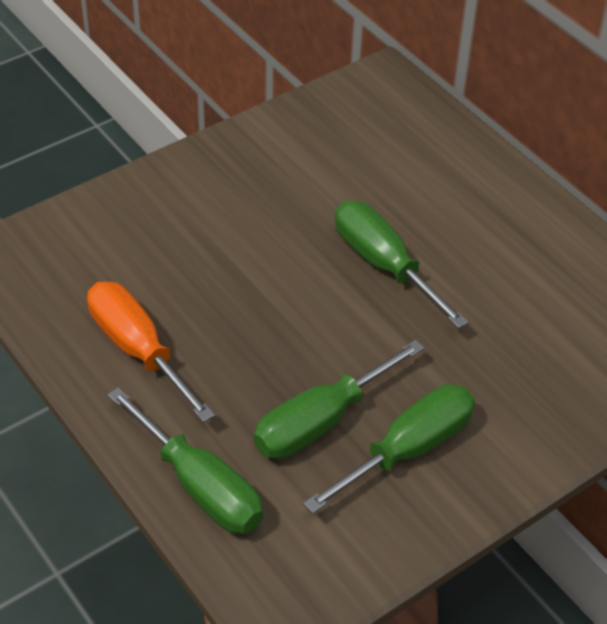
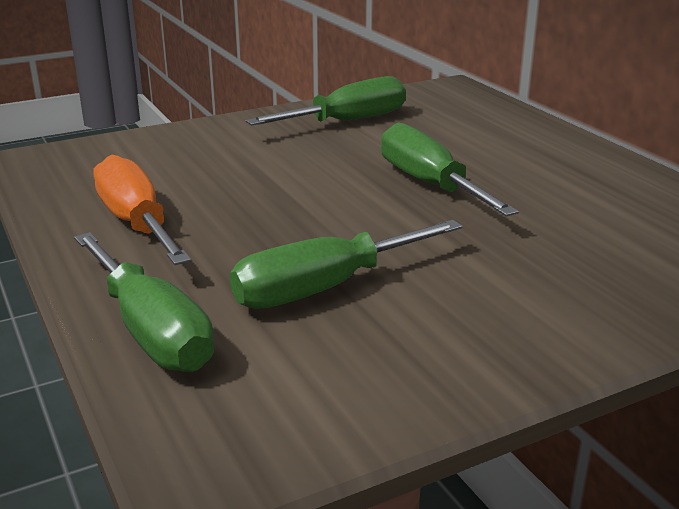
camera: 10 degrees right, 20 degrees down
(408, 450) = (430, 319): green screwdriver -> green screwdriver (347, 121)

